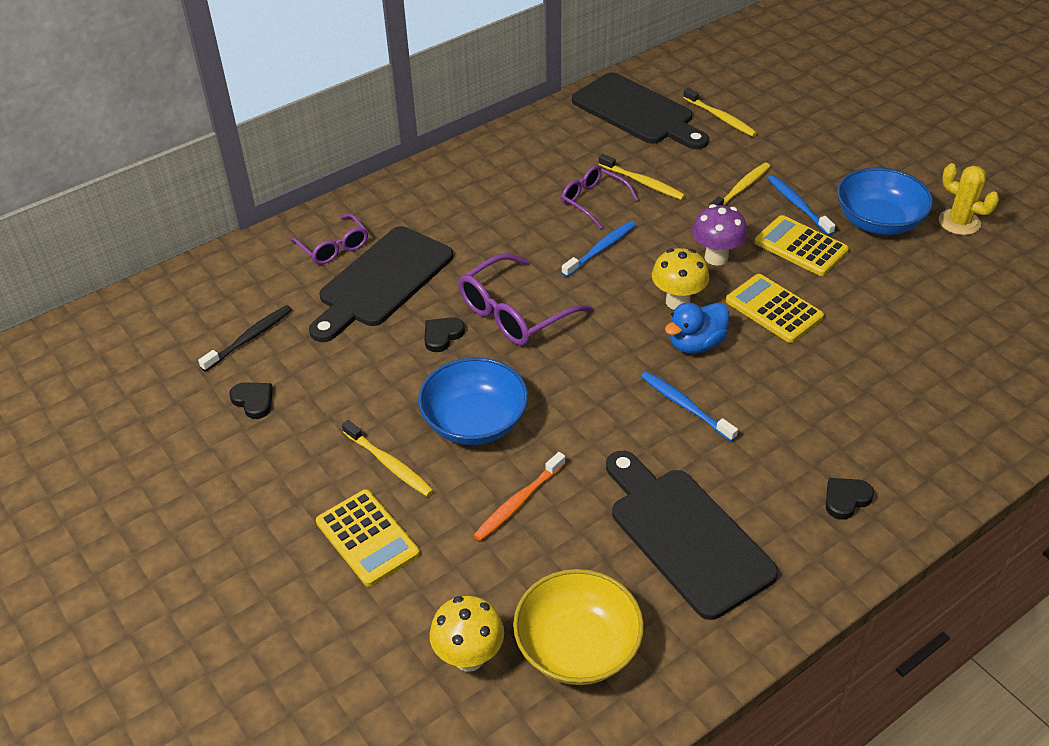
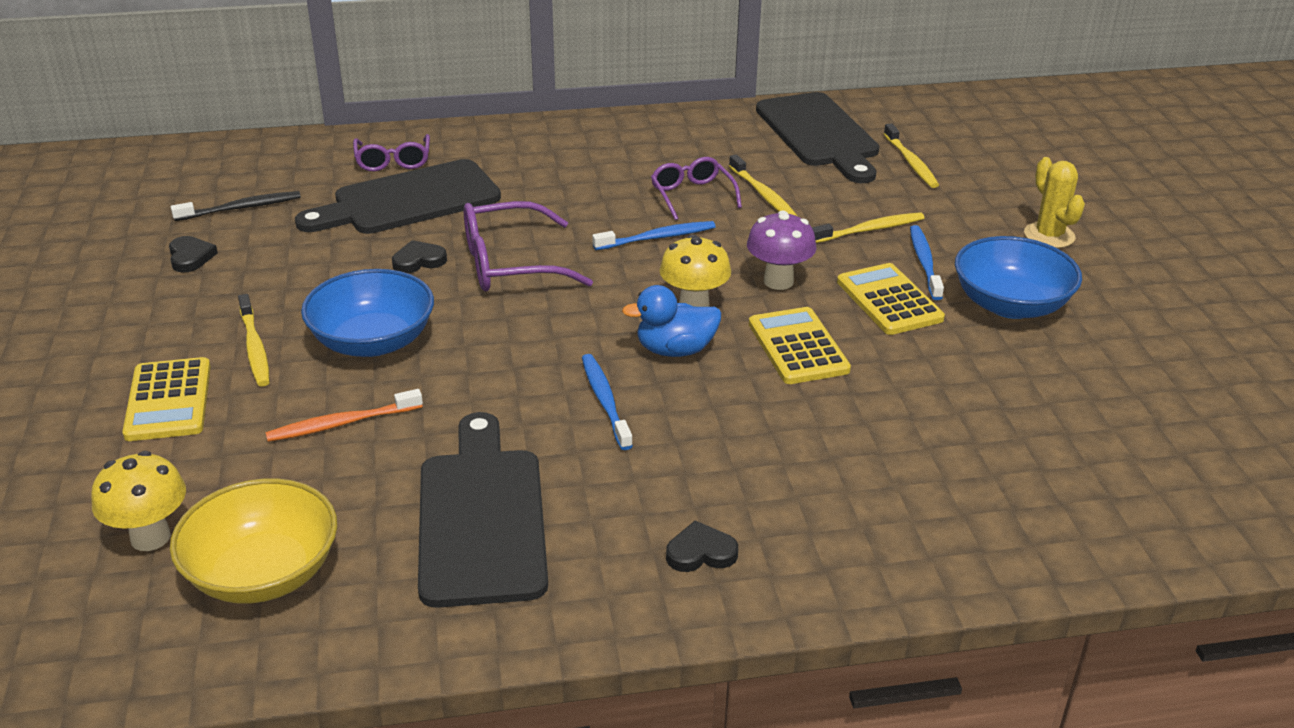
camera: 25 degrees right, 10 degrees down
(959, 222) = (1117, 335): yellow cactus -> yellow cactus (1049, 235)

